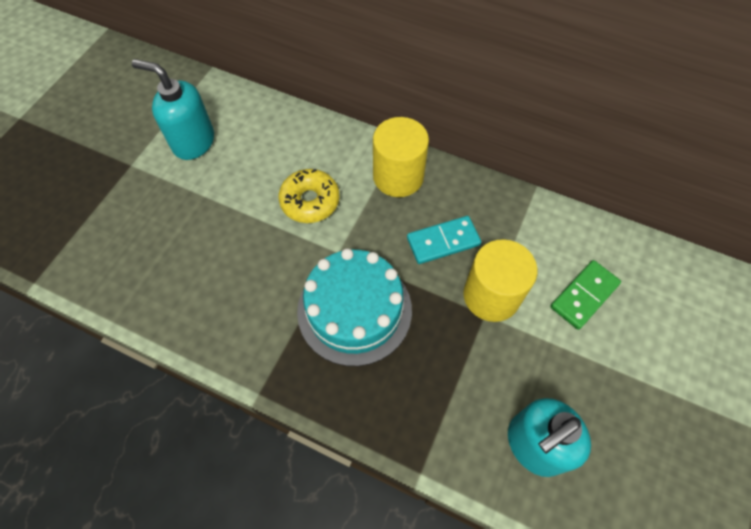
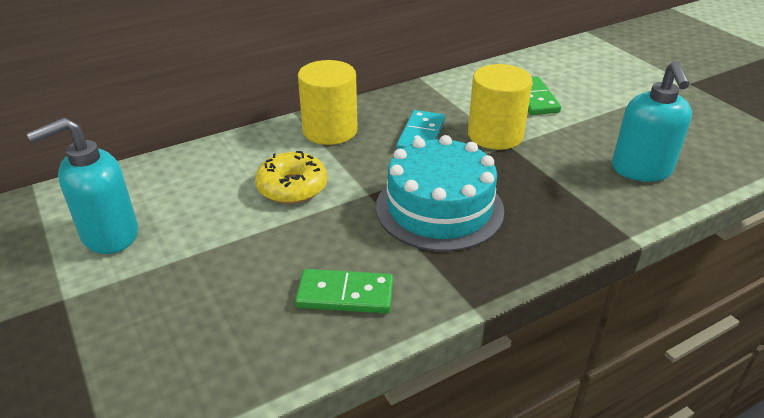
camera: 55 degrees left, 25 degrees down
(221, 306) = (345, 295): none -> green domino

